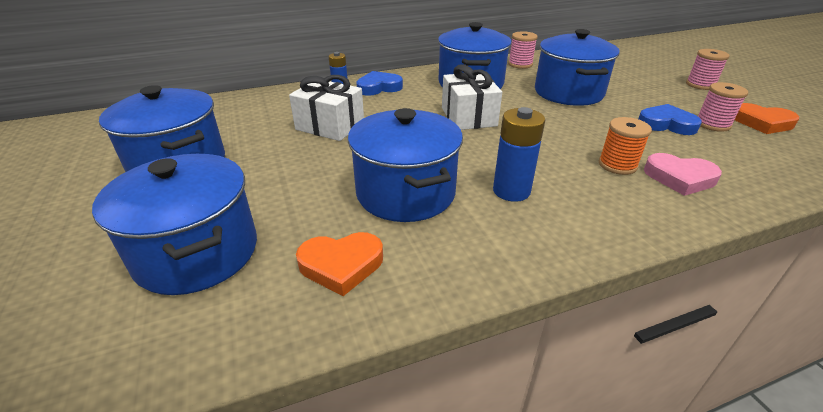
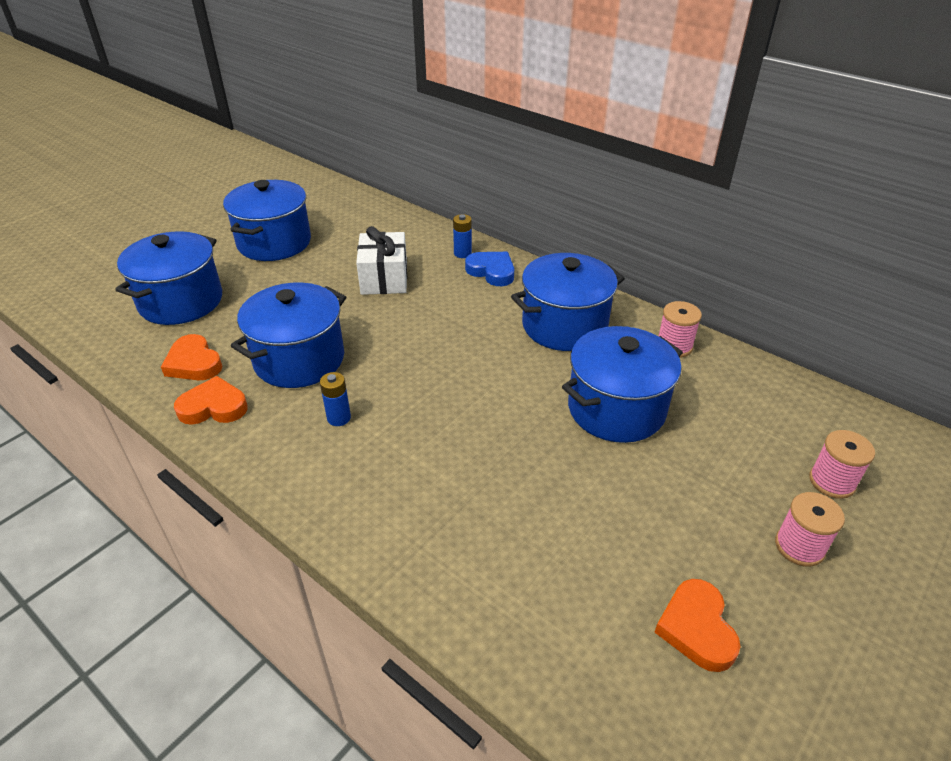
camera: 60 degrees right, 5 degrees up
(438, 265) = (213, 407): none -> orange heart
(468, 117) = (472, 350): white gift -> none
(511, 191) = (339, 418): blue battery -> blue battery, size x0.63
(617, 165) = (441, 483): orange spool -> none
(666, 124) = (593, 516): blue heart -> none
(679, 178) = (445, 539): pink heart -> none
(712, 124) = (636, 566): pink spool -> pink spool (832, 481)

